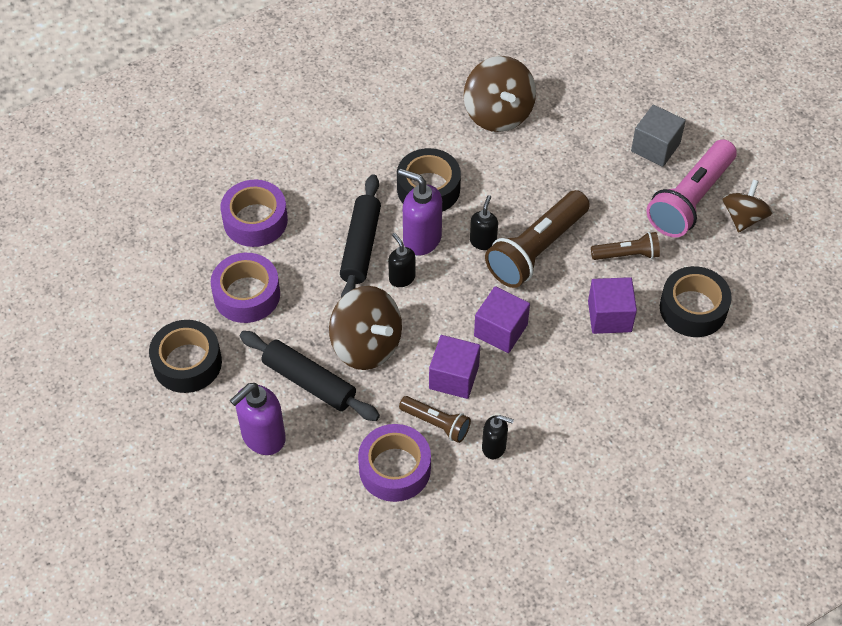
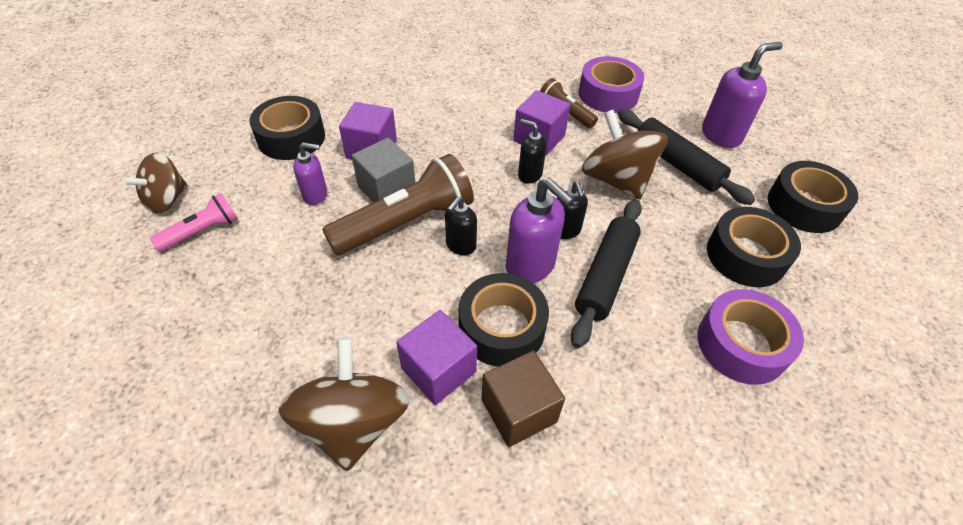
camera: 165 degrees left, 5 degrees down
(247, 295) = (746, 256): purple tape -> black tape
(401, 143) = (518, 410): none -> brown cube
(494, 447) = (522, 89): black soap dispenser -> black soap dispenser (529, 175)
(500, 330) = (480, 162): purple cube -> purple cube (438, 370)
(626, 254) = (315, 195): brown flashlight -> purple soap dispenser
(655, 147) = (183, 305): grey cube -> grey cube (387, 189)
(690, 200) = (202, 231): pink flashlight -> pink flashlight, size x0.53

